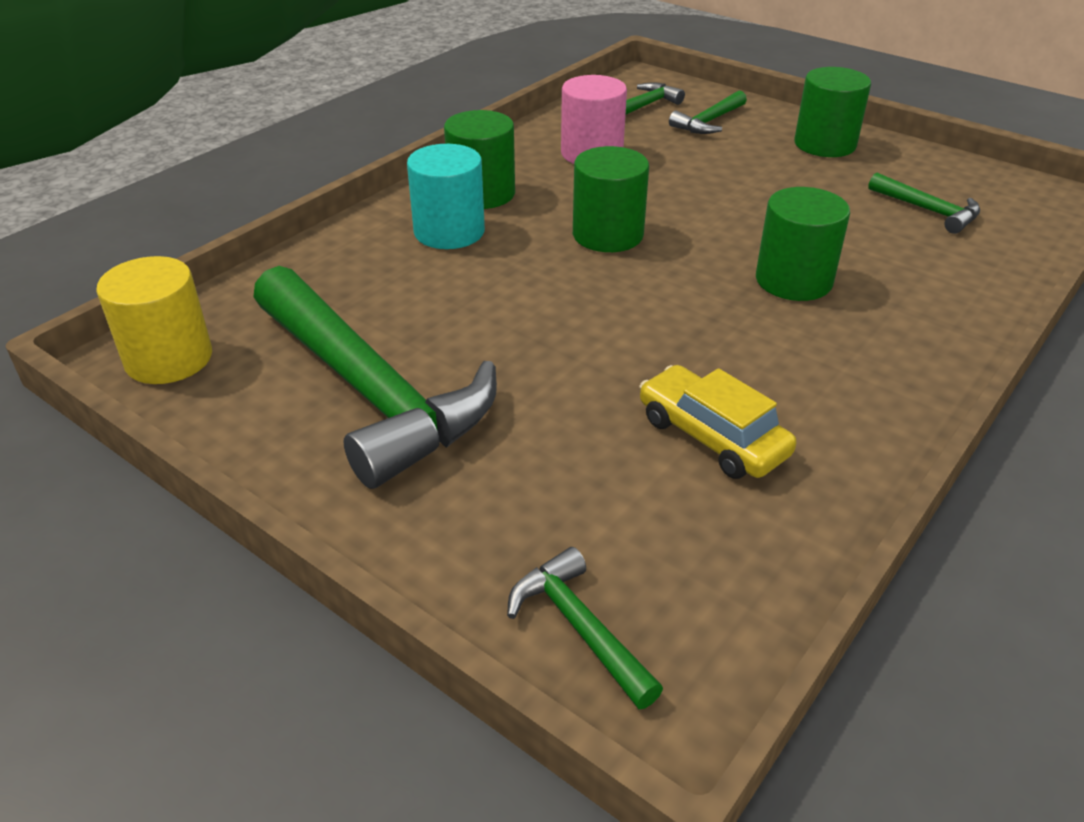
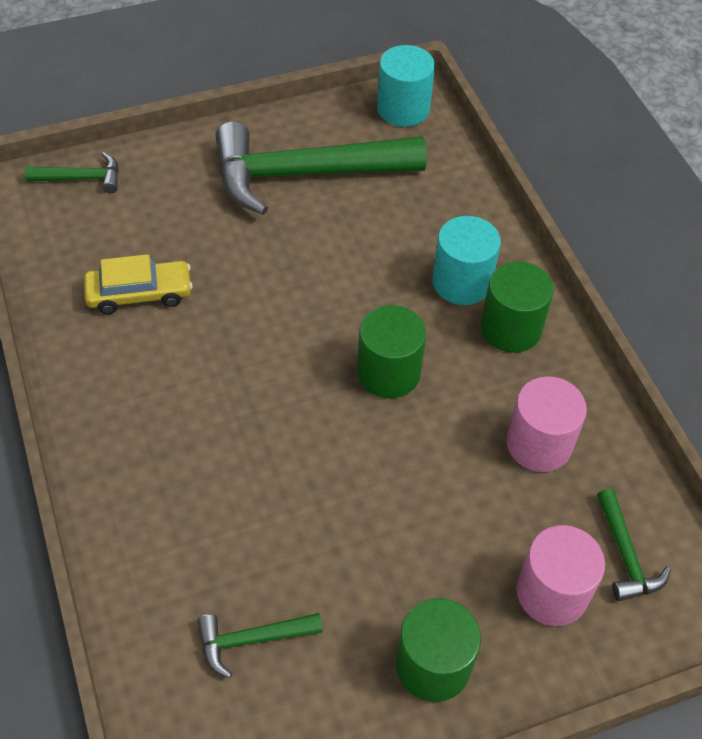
camera: 120 degrees right, 15 degrees up
(169, 358) = (403, 109): yellow cylinder -> turquoise cylinder
(709, 122) = (552, 592): green hammer -> pink cylinder
(793, 280) = (239, 447): green cylinder -> none

